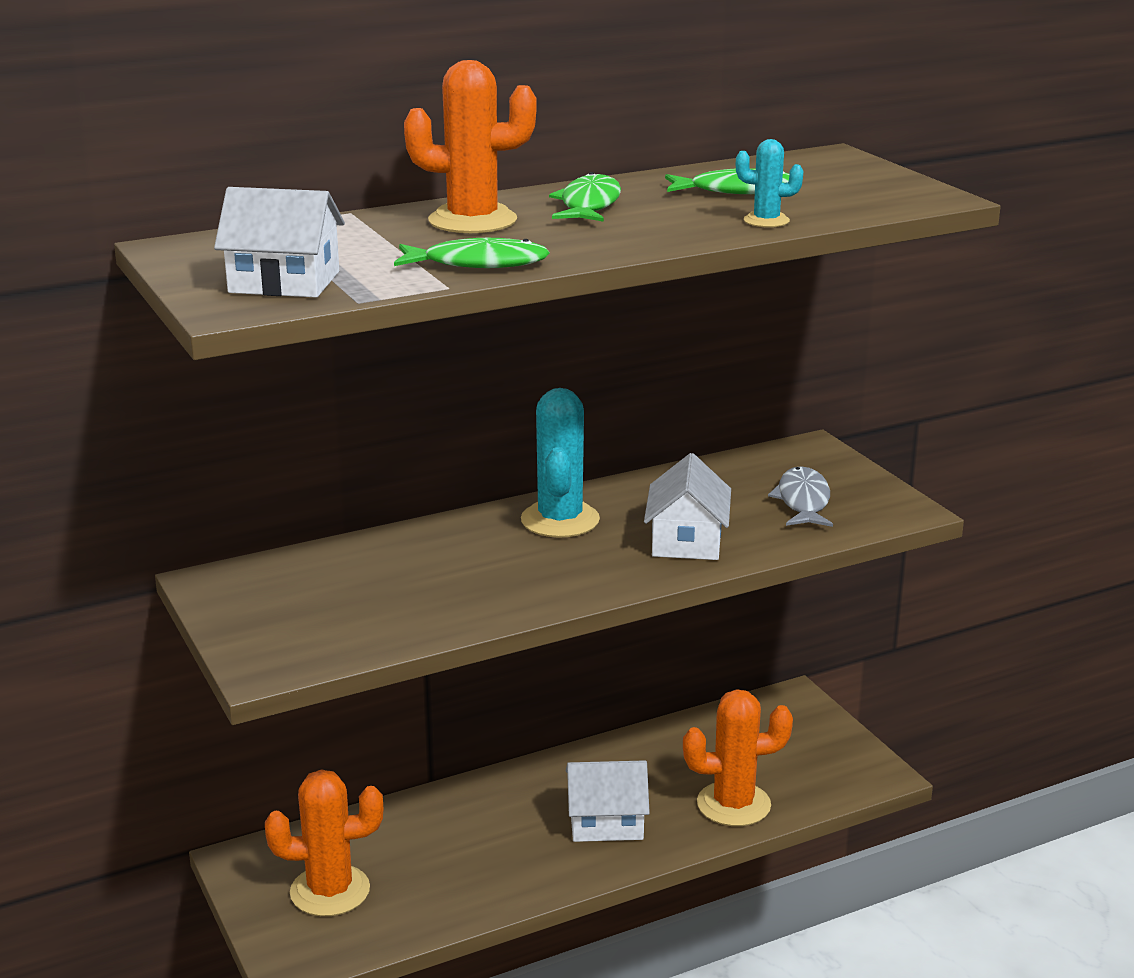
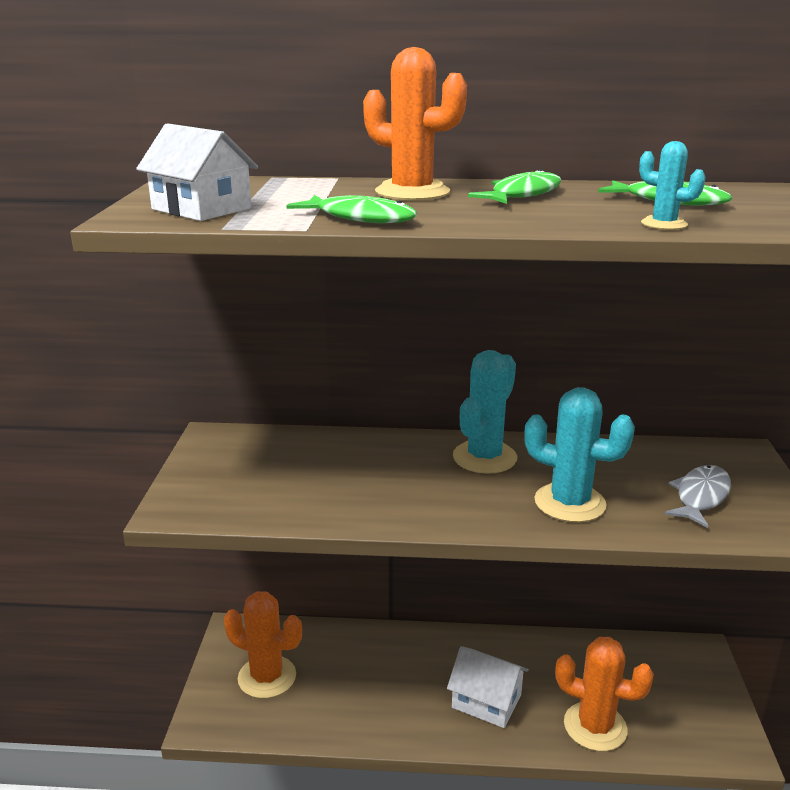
camera: 30 degrees right, 0 degrees up
(687, 541) = (569, 503): white house -> turquoise cactus

